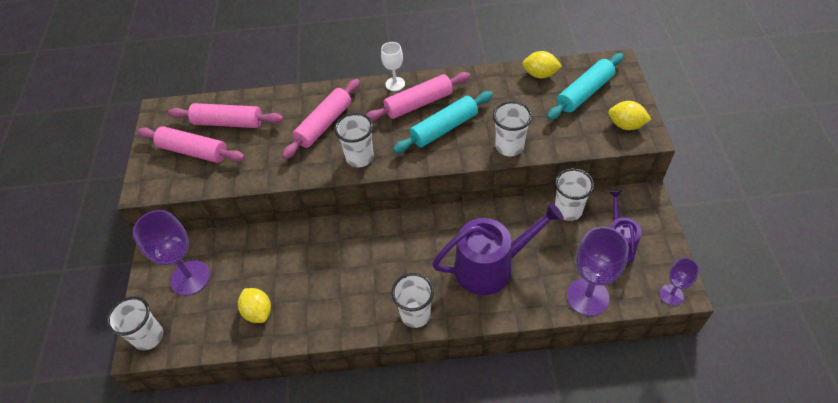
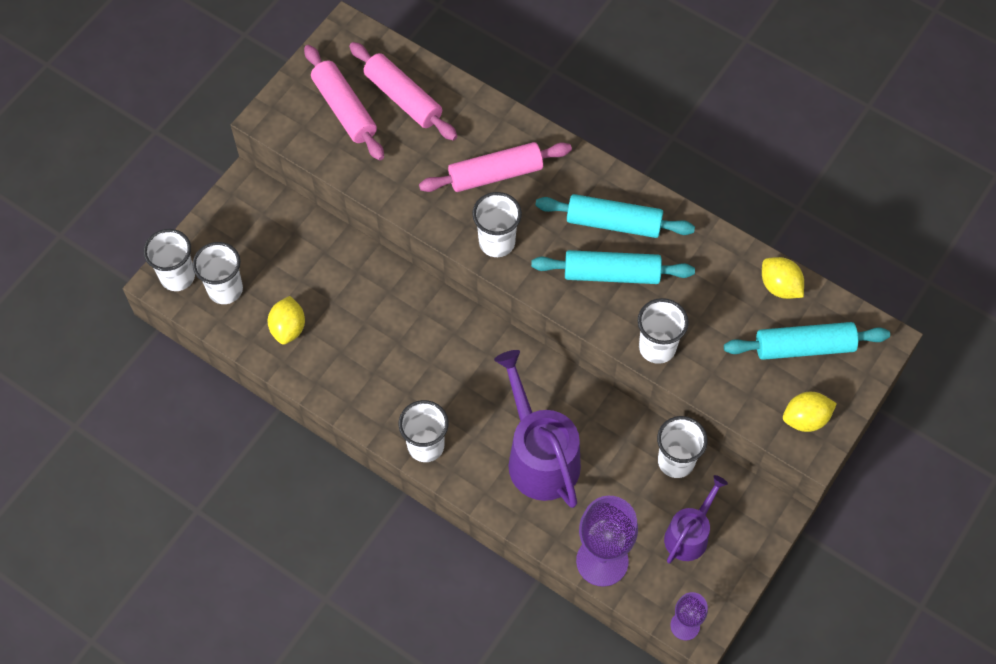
camera: 35 degrees right, 10 degrees up
(190, 278) = (254, 243): purple goblet -> none
(192, 320) = (225, 289): none -> white cup
(395, 84) = (612, 178): white goblet -> none
(418, 103) = (613, 223): pink rolling pin -> turquoise rolling pin
(490, 267) = (539, 457): purple watering can -> purple watering can turned 135 degrees counterclockwise
(626, 125) = (805, 419): yellow lemon -> yellow lemon turned 75 degrees counterclockwise

